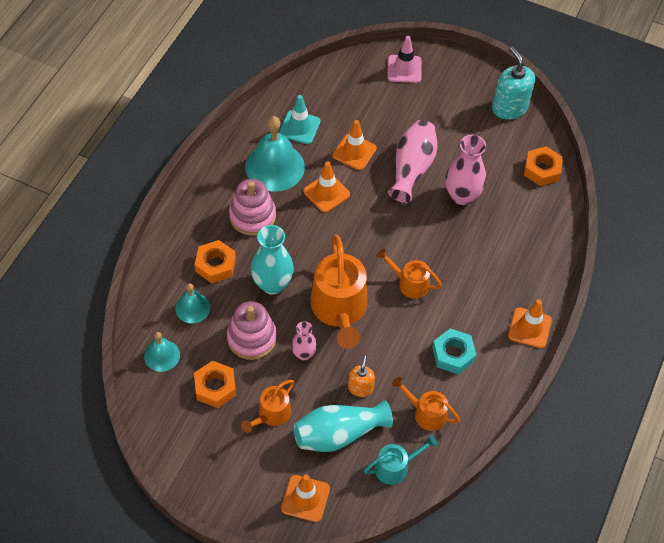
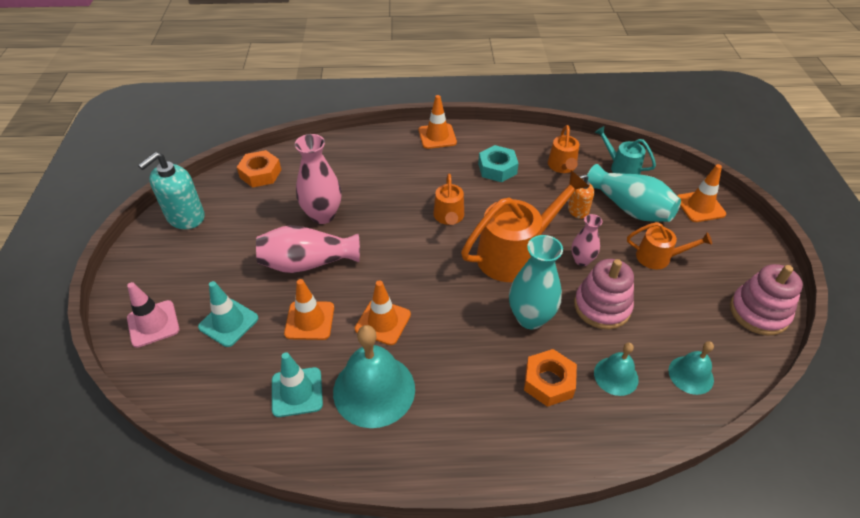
camera: 115 degrees left, 10 degrees down
(215, 387) = (676, 311): orange nut -> none
(252, 216) = (459, 378): pink stacking toy -> pink stacking toy (758, 312)
(380, 108) = (228, 322): none -> turquoise traffic cone

